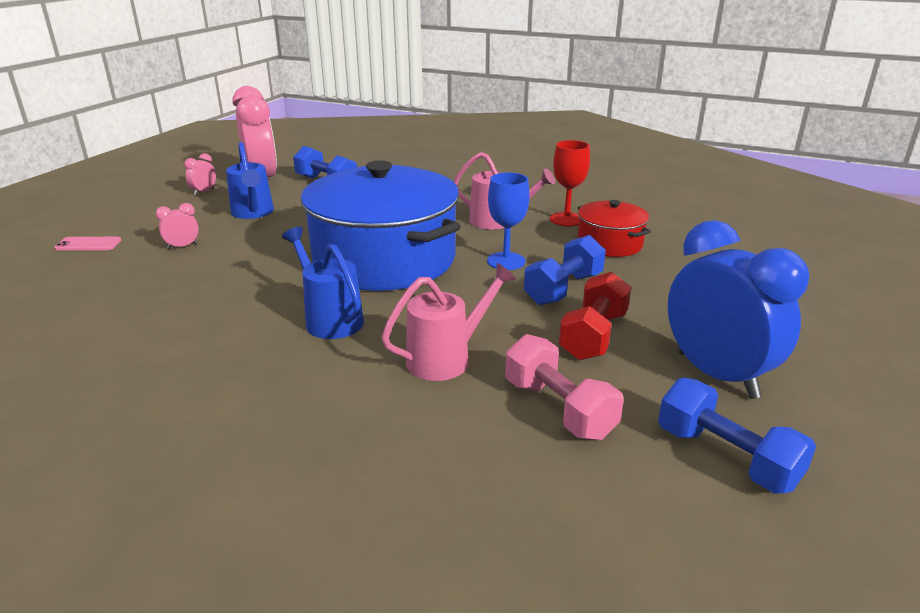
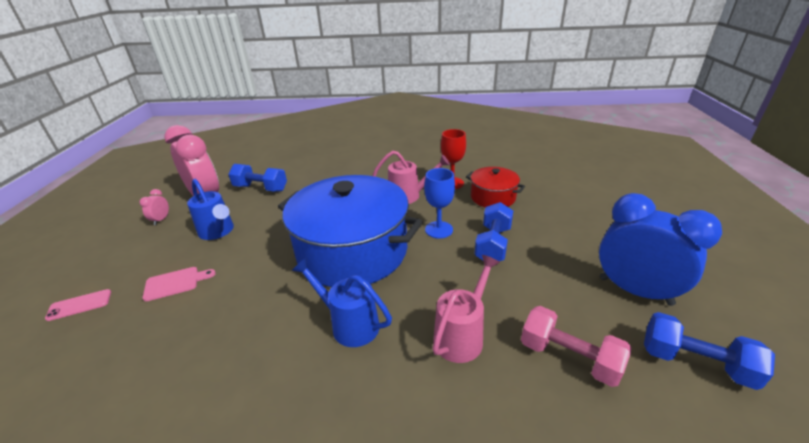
camera: 20 degrees left, 5 degrees up
(183, 246) = (175, 283): pink clock -> pink cutting board
(593, 336) = (541, 281): red dumbbell -> none

